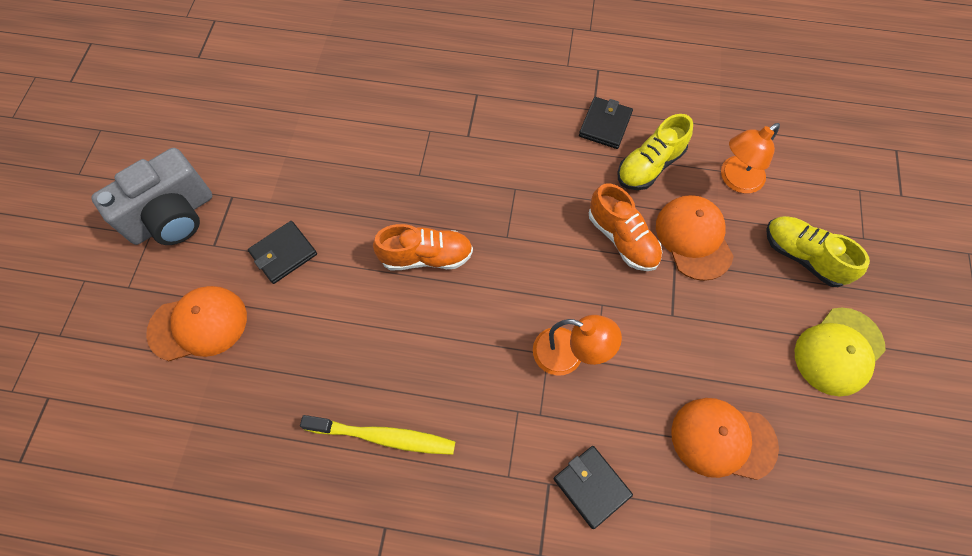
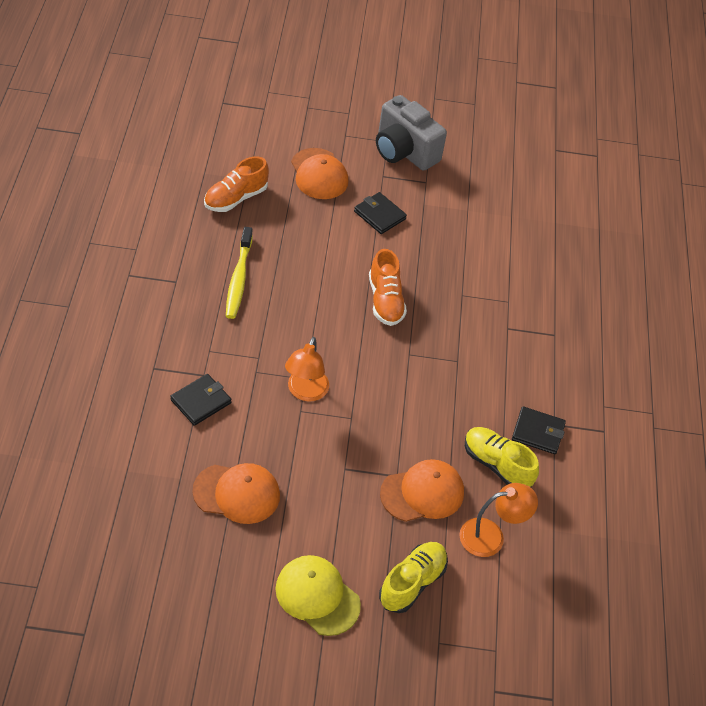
camera: 80 degrees right, 15 degrees down
(622, 239) = (416, 437): orange shoe -> orange shoe (235, 198)
(723, 439) = (237, 493): orange cap -> orange cap turned 90 degrees clockwise
(735, 180) = (491, 536): orange lamp -> orange lamp turned 120 degrees clockwise

